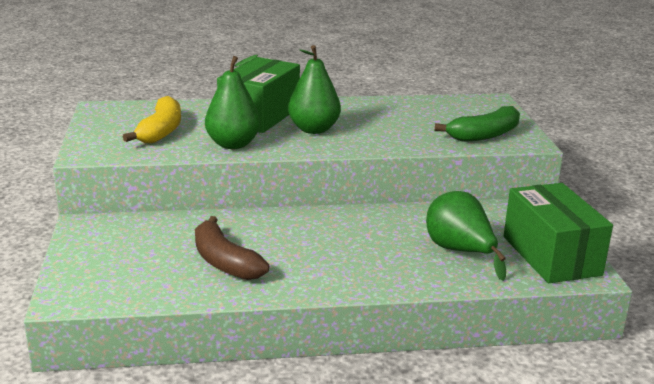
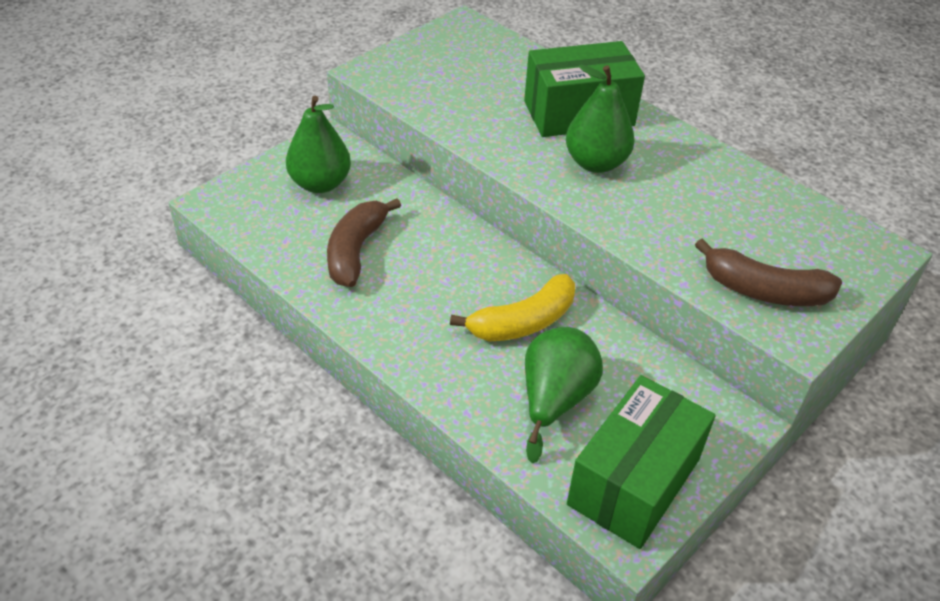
camera: 50 degrees right, 20 degrees up
(161, 131) = (463, 80): yellow banana -> yellow banana (523, 322)
(233, 144) = (492, 134): green pear -> green pear (320, 184)
(485, 135) = (764, 291): green banana -> brown banana

